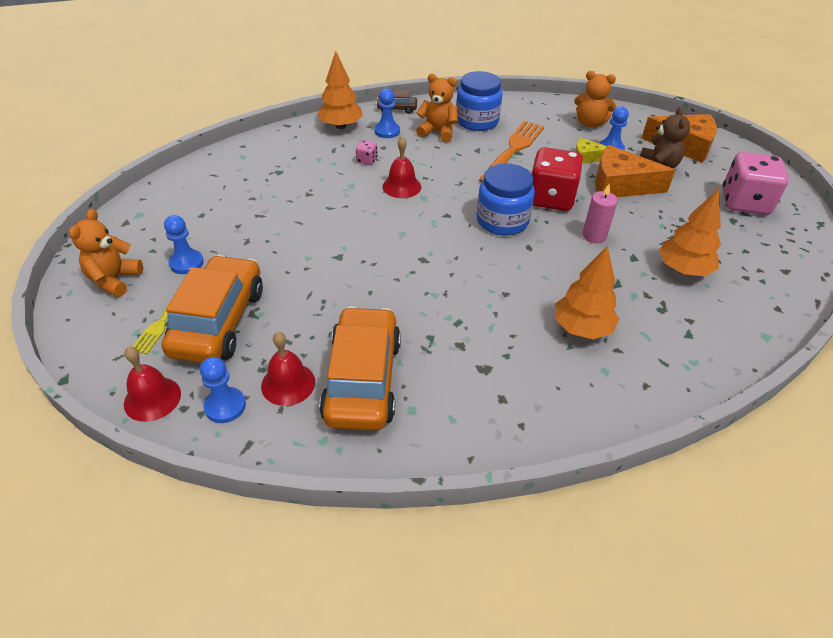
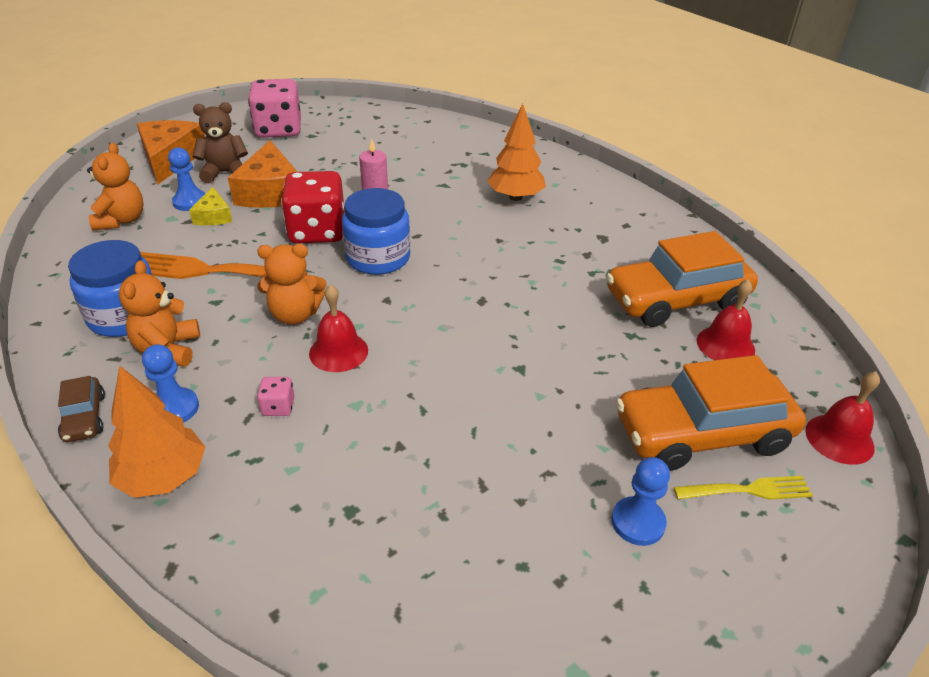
camera: 110 degrees left, 5 degrees down
(114, 280) = (735, 599): orange teddy bear -> orange teddy bear (295, 315)
(225, 406) = (790, 378): blue pawn -> none
(683, 270) = (403, 156): orange tree -> none

